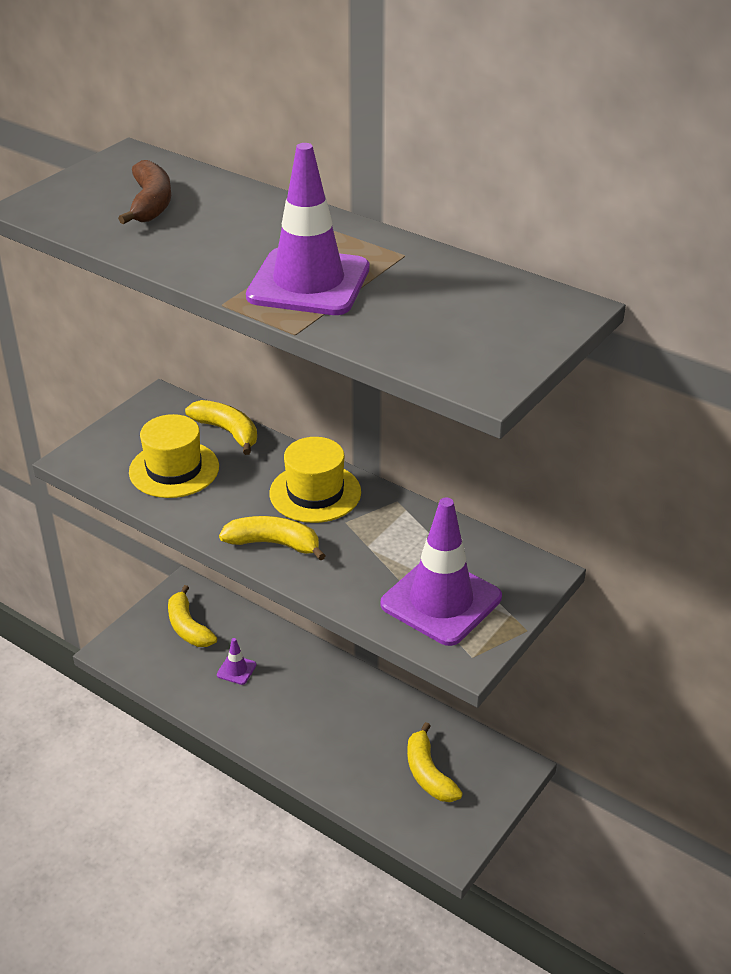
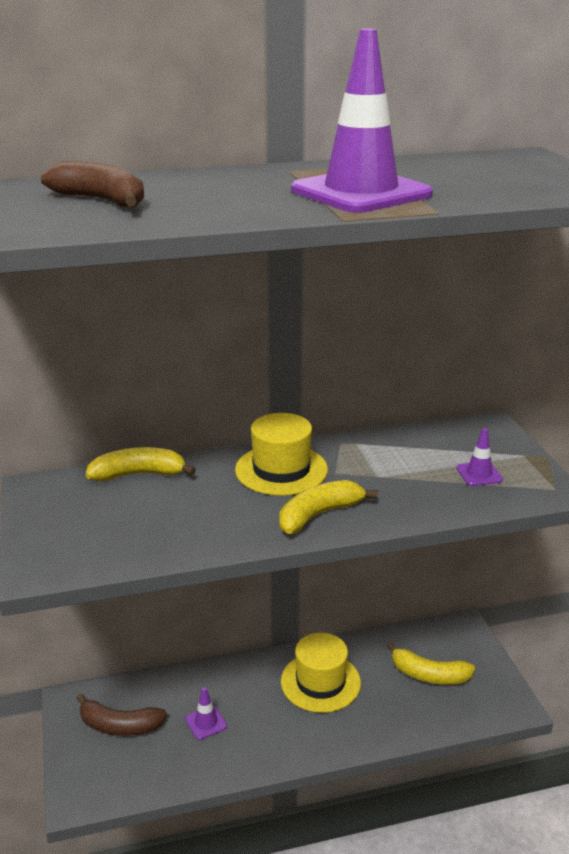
camera: 50 degrees left, 10 degrees down
(174, 469) = (145, 521): yellow hat -> yellow hat (320, 682)
(188, 627) = (119, 726): yellow banana -> brown banana
(441, 601) = (479, 474): purple traffic cone -> purple traffic cone, size x0.43

